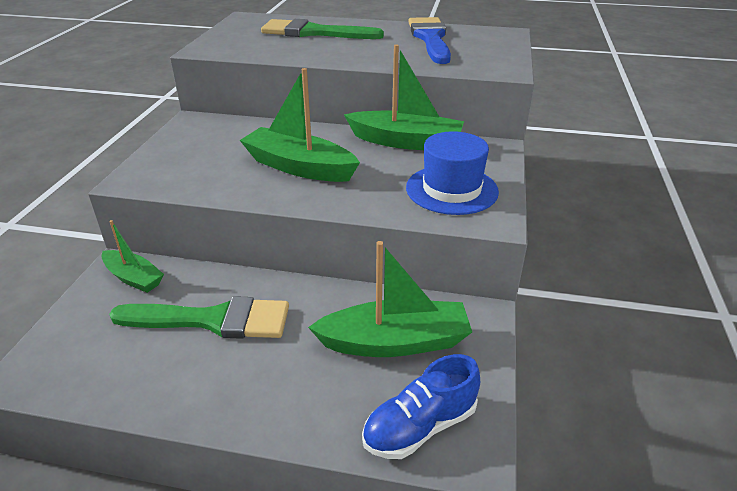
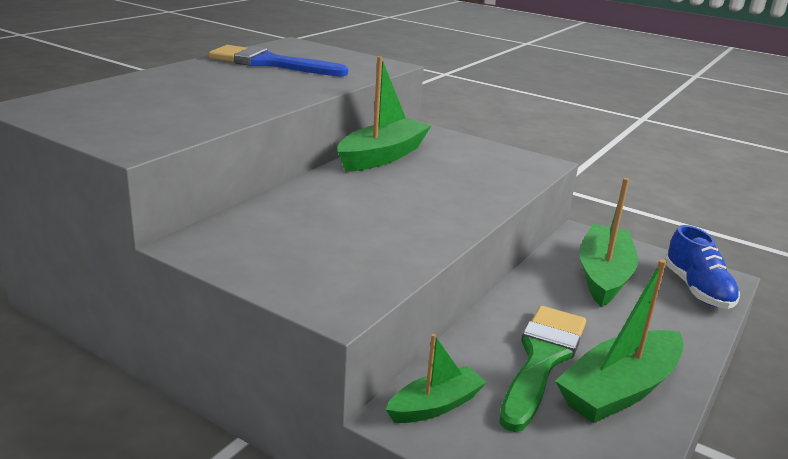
camera: 70 degrees left, 10 degrees down
(299, 167) = (393, 209): green boat -> green boat (619, 390)
(314, 32) = (166, 92): green brush -> none
(451, 189) = (487, 163): blue hat -> none

